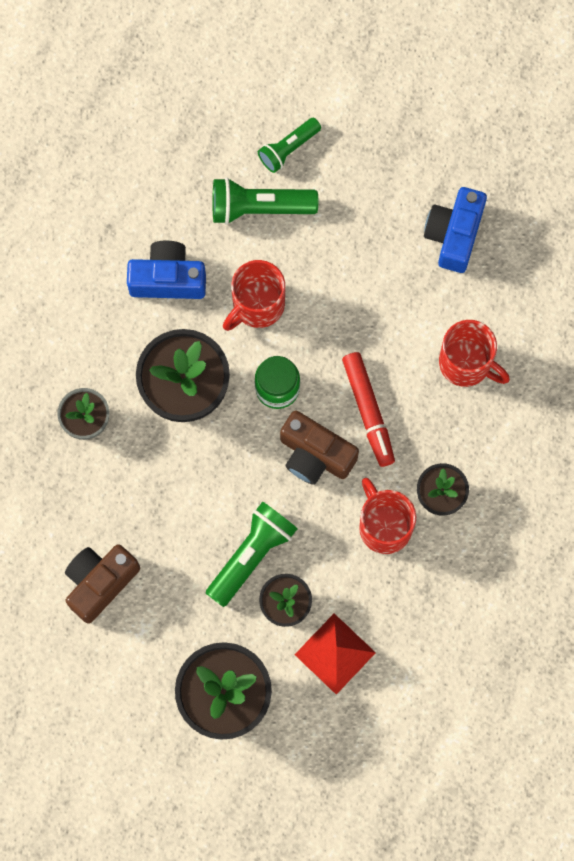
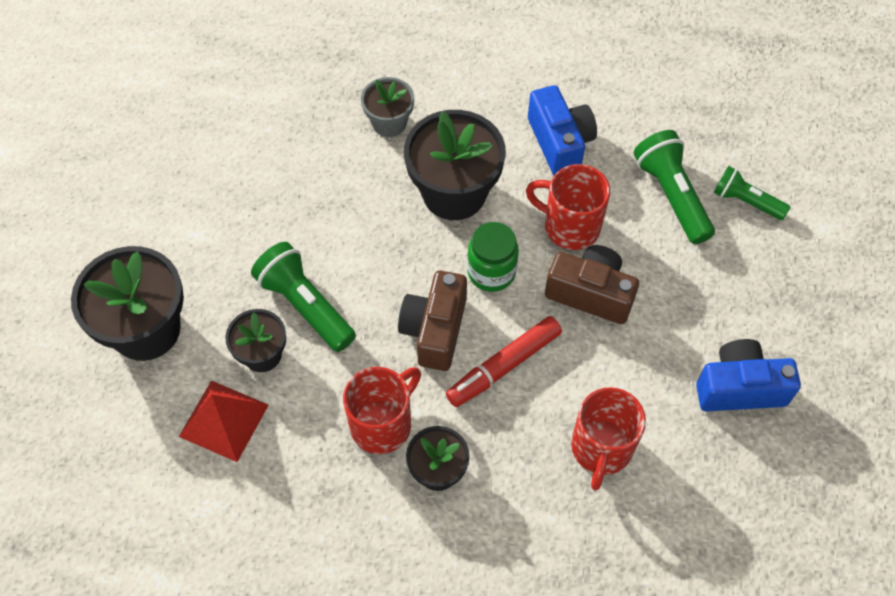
camera: 70 degrees right, 15 degrees down
(100, 582) = (233, 183): brown camera -> brown camera (590, 293)
(251, 555) = (305, 305): green flashlight -> green flashlight turned 150 degrees counterclockwise

